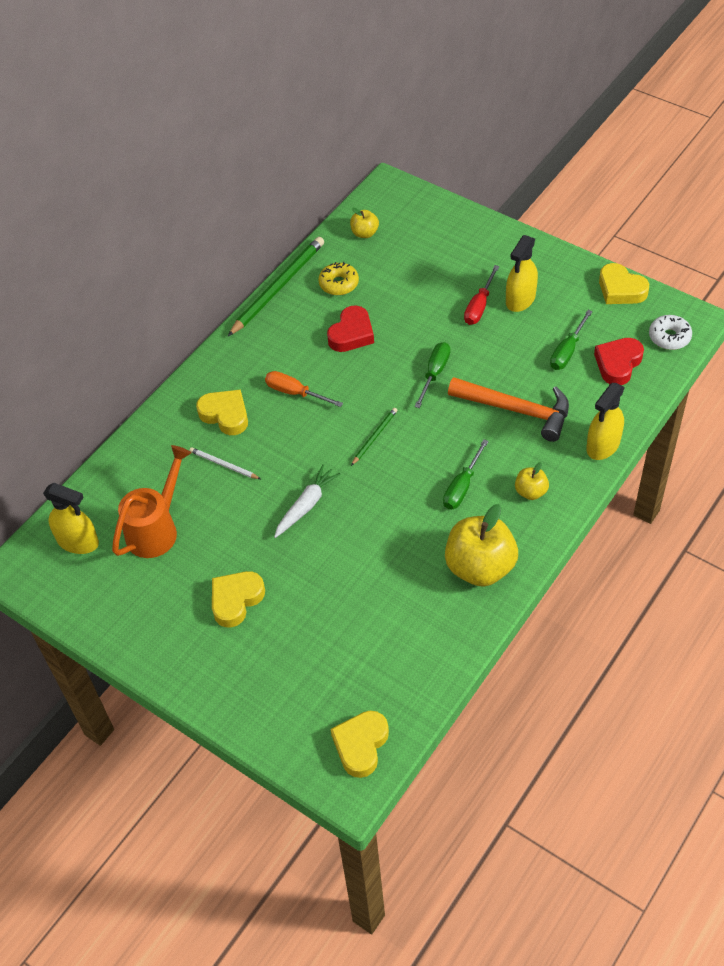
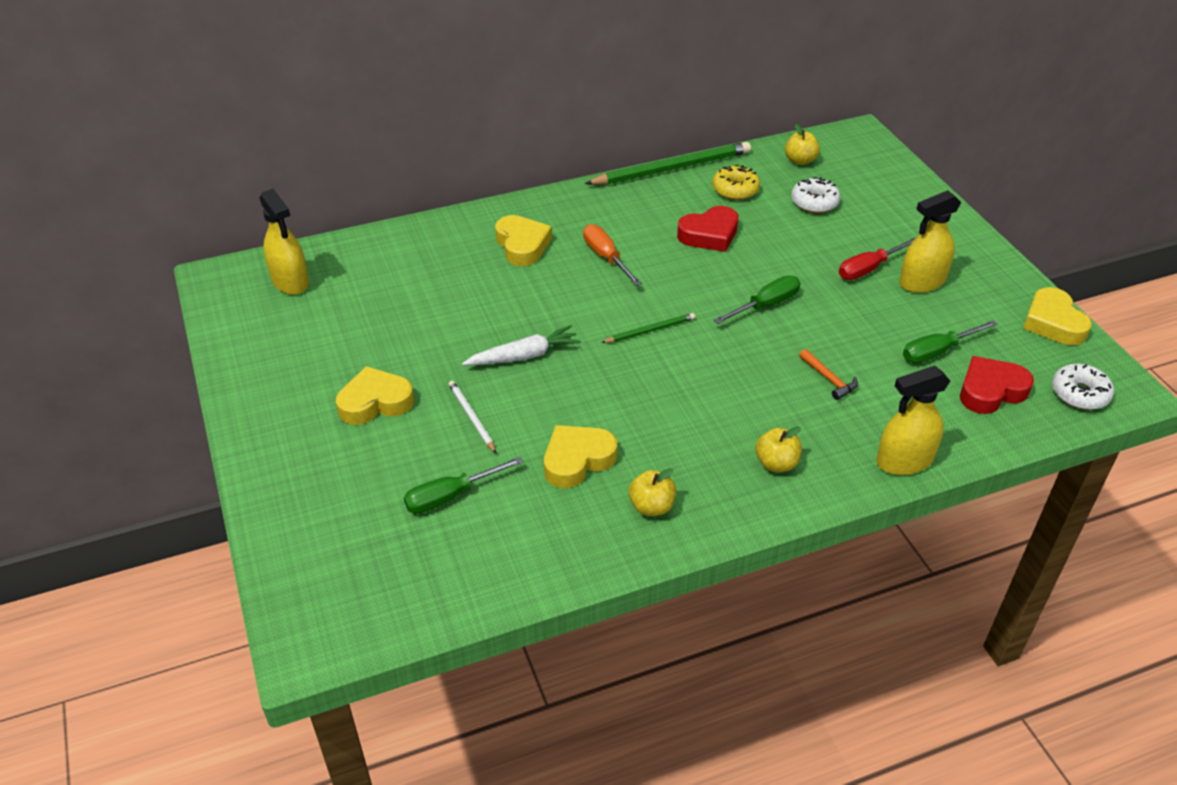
camera: 30 degrees right, 10 degrees down
(156, 529) = (366, 305): orange watering can -> none
(223, 465) = (480, 284): white pencil -> white pencil (471, 417)
(361, 745) = (359, 608): yellow heart -> yellow heart (577, 460)
(402, 267) = (814, 202): none -> white donut
(462, 486) = (702, 420): green screwdriver -> green screwdriver (450, 496)
(480, 567) = (651, 506): yellow apple -> yellow apple, size x0.49
(517, 410) = (829, 379): orange hammer -> orange hammer, size x0.43

